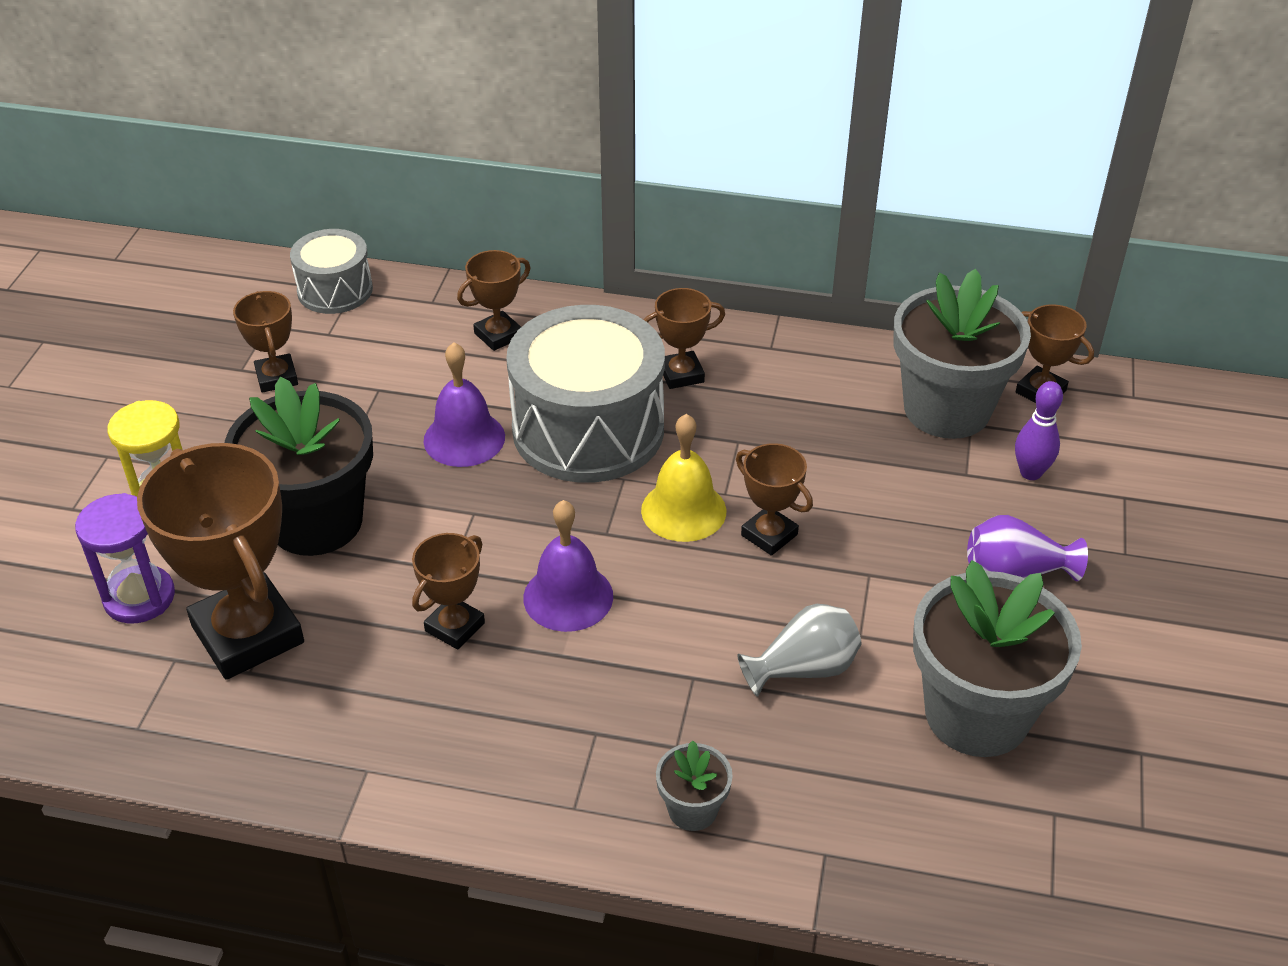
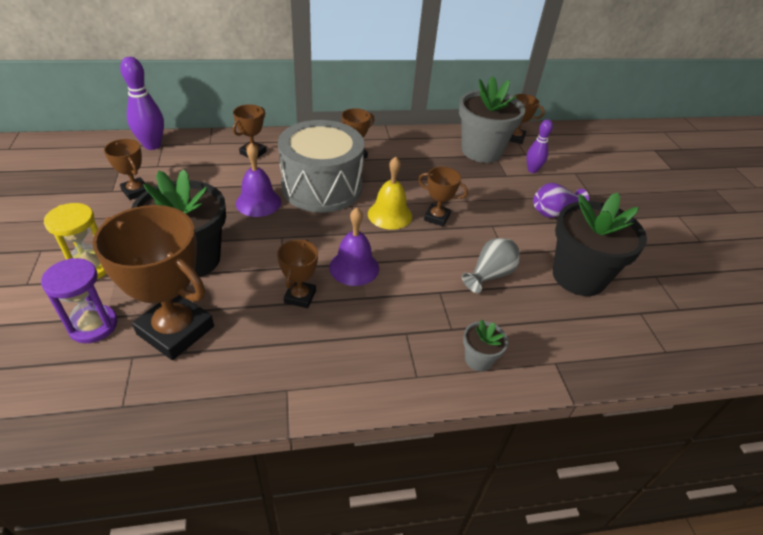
camera: 25 degrees left, 0 degrees up
(335, 290) = (152, 145): grey drum -> purple bowling pin
(977, 714) = (578, 276): grey flower pot -> black flower pot

